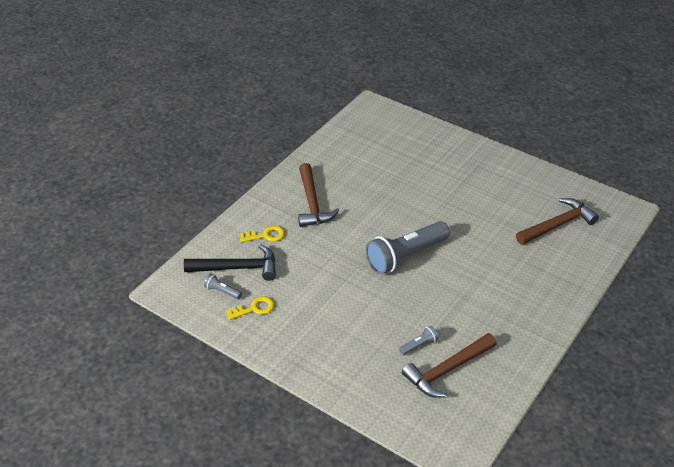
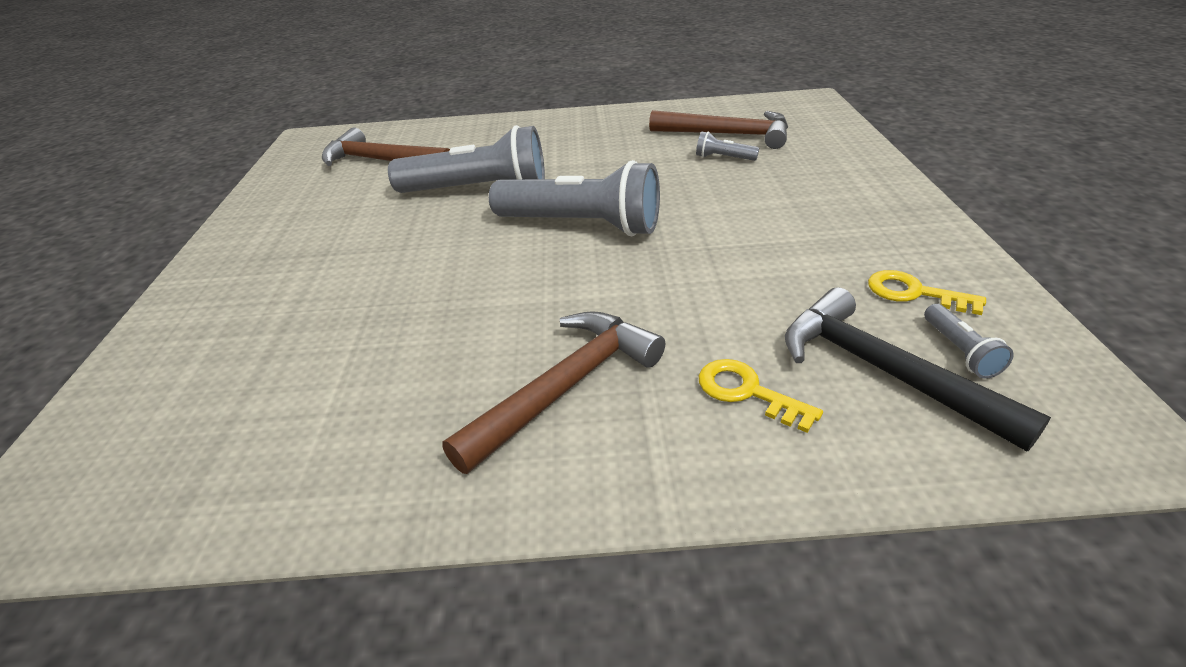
camera: 125 degrees left, 5 degrees down
(479, 242) = (478, 190): none -> grey flashlight

